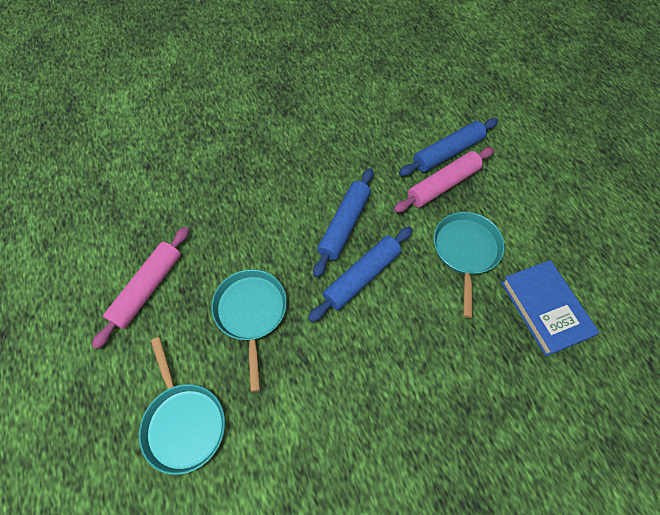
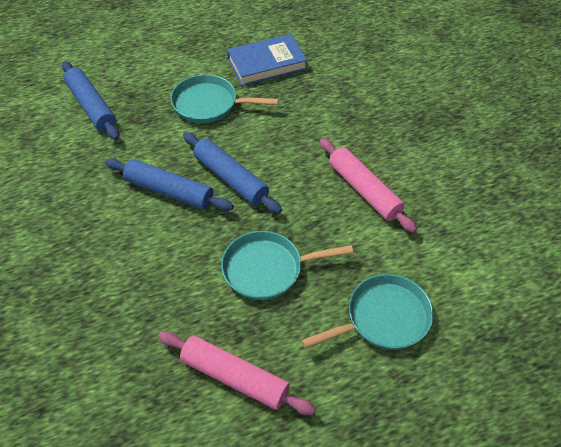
camera: 90 degrees left, 10 degrees down
(443, 185) = (132, 113): pink rolling pin -> pink rolling pin (364, 190)

